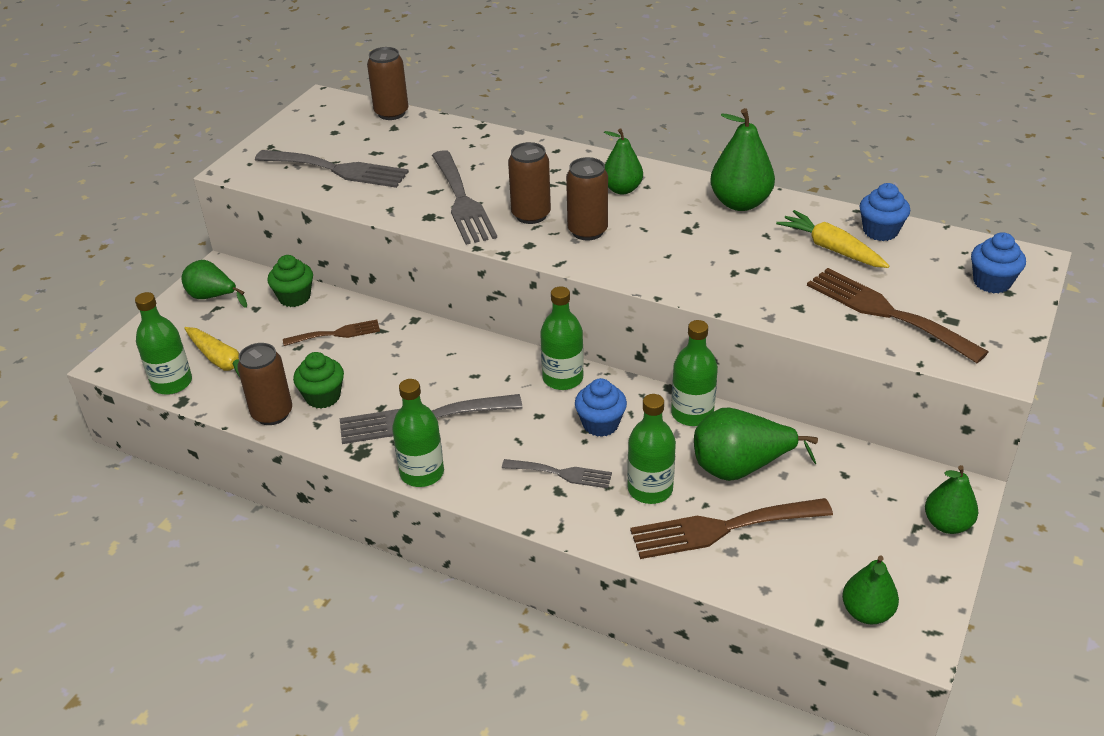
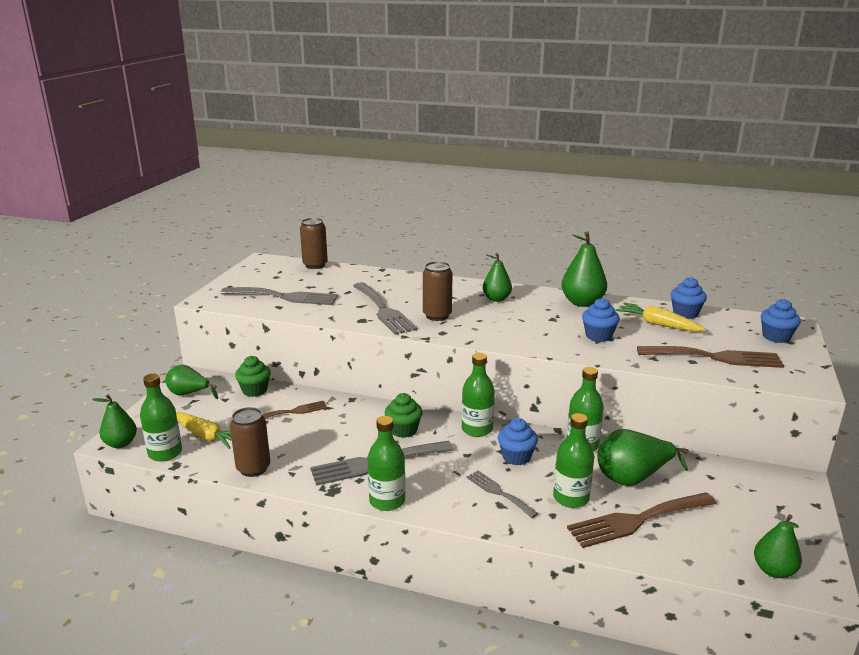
camera: 10 degrees left, 15 degrees down
(323, 397) = (292, 454): green cupcake -> green cupcake (403, 430)
(562, 473) = (498, 492): grey fork -> grey fork turned 135 degrees counterclockwise
(587, 231) = (482, 323): brown can -> none
(739, 264) = (598, 336): none -> blue cupcake
(886, 312) = (715, 357): brown fork -> brown fork turned 150 degrees clockwise
(947, 524) = (800, 503): green pear -> green pear (120, 443)

